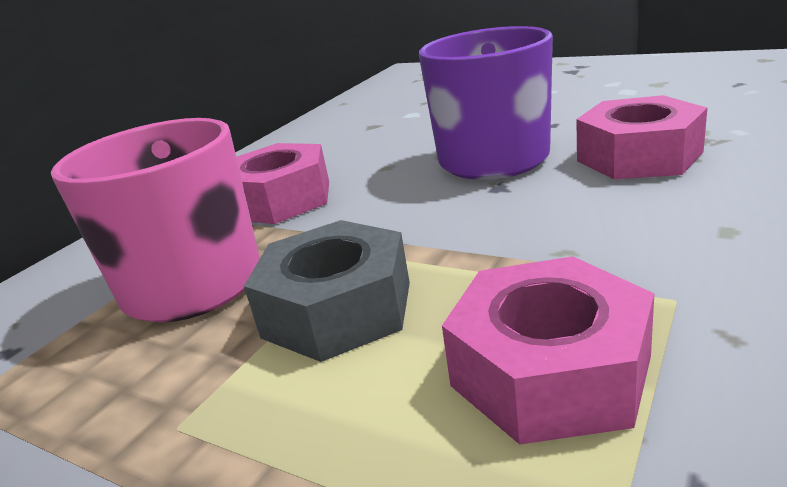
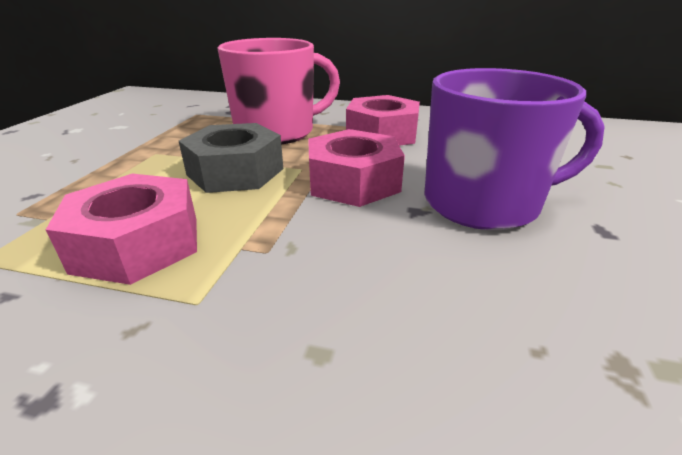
camera: 70 degrees right, 5 degrees up
(638, 156) = (523, 297): pink nut -> pink nut (353, 182)

